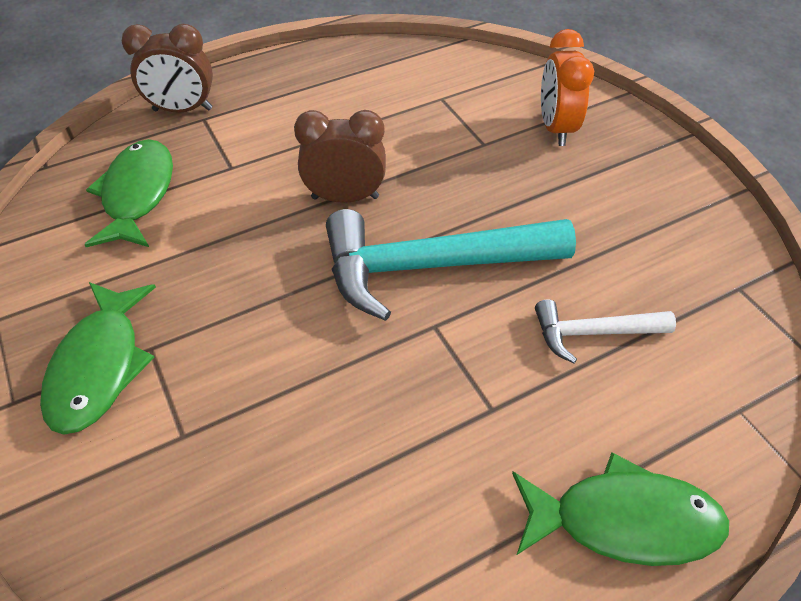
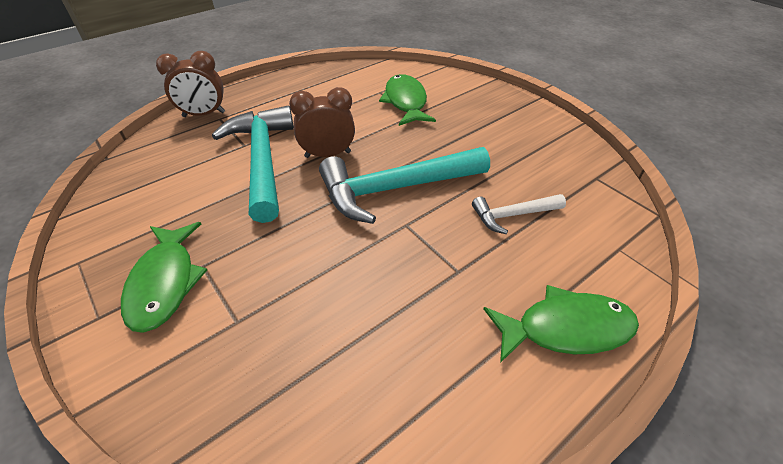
camera: 10 degrees left, 5 degrees down
(138, 194) = (178, 168): green fish -> green fish (405, 102)
(252, 196) = (263, 160): none -> turquoise hammer
(556, 128) = (457, 101): orange clock -> none

